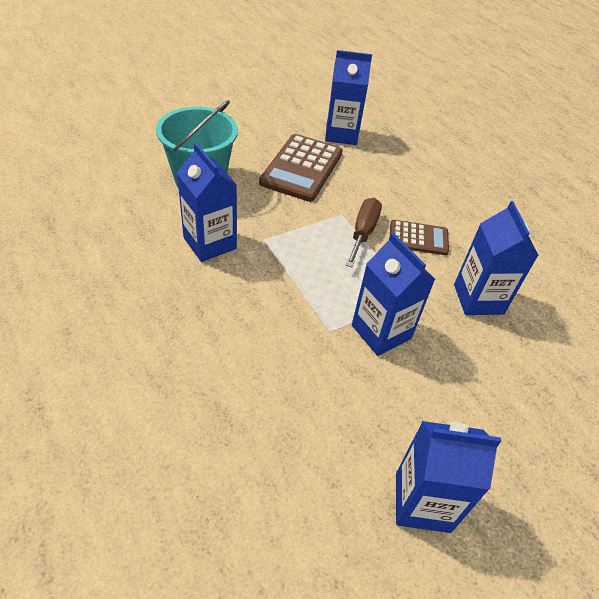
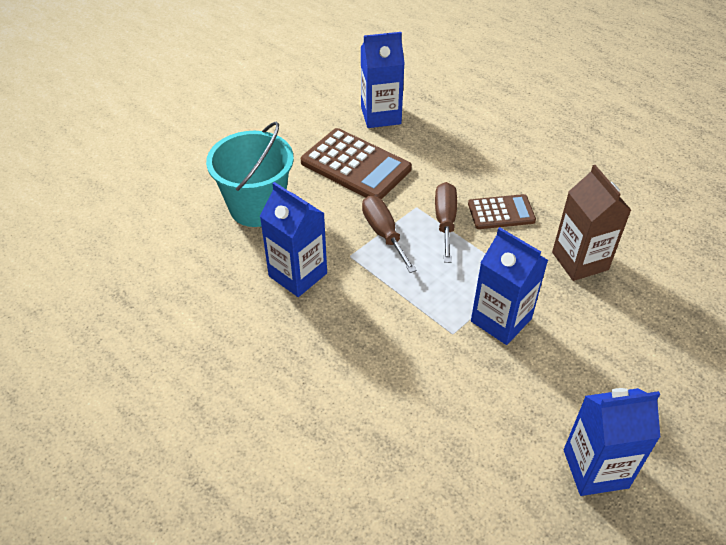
camera: 10 degrees left, 0 degrees up
(301, 168) = (355, 166): brown calculator -> brown calculator turned 60 degrees counterclockwise
(302, 228) = (383, 233): none -> brown screwdriver
(478, 299) = (580, 261): blue carton -> brown carton

